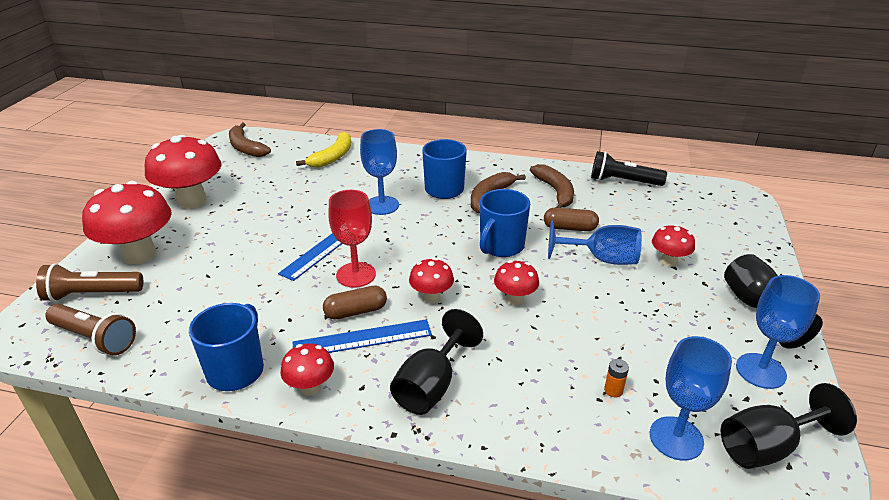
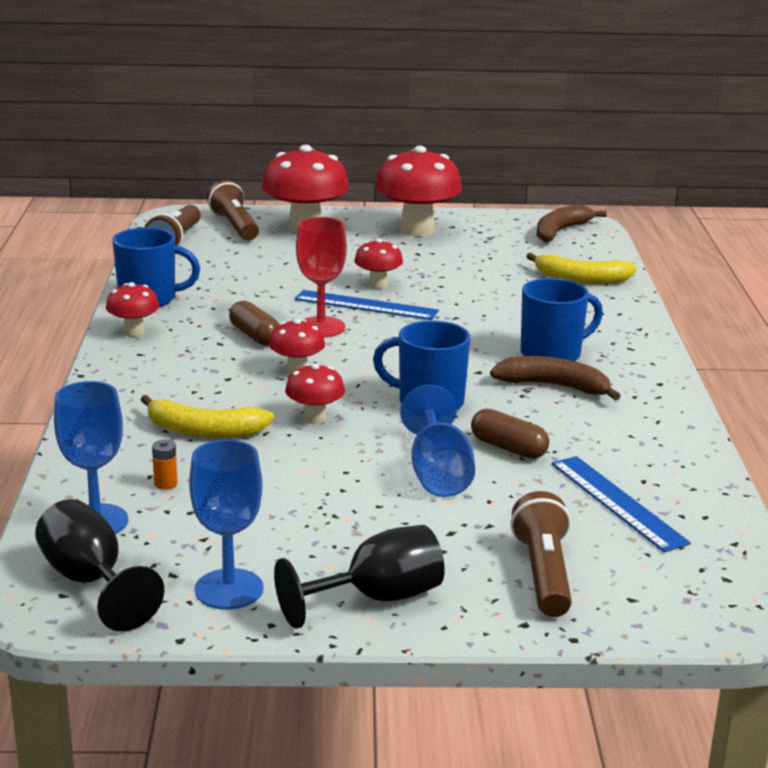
camera: 75 degrees right, 10 degrees down
(362, 339) = (211, 344): blue ruler -> blue ruler (617, 502)
(382, 205) = (479, 322): blue goblet -> none
(431, 385) = (149, 385): black goblet -> none
(526, 359) = (204, 431): none -> yellow banana
(555, 192) = (610, 433): brown banana -> none
(569, 228) = (508, 448): brown capsule -> brown capsule turned 45 degrees counterclockwise
(623, 181) = (695, 491): black flashlight -> none
(668, 261) = (463, 527): red mushroom -> red mushroom (378, 285)
(716, 244) = (544, 574): none -> brown flashlight

